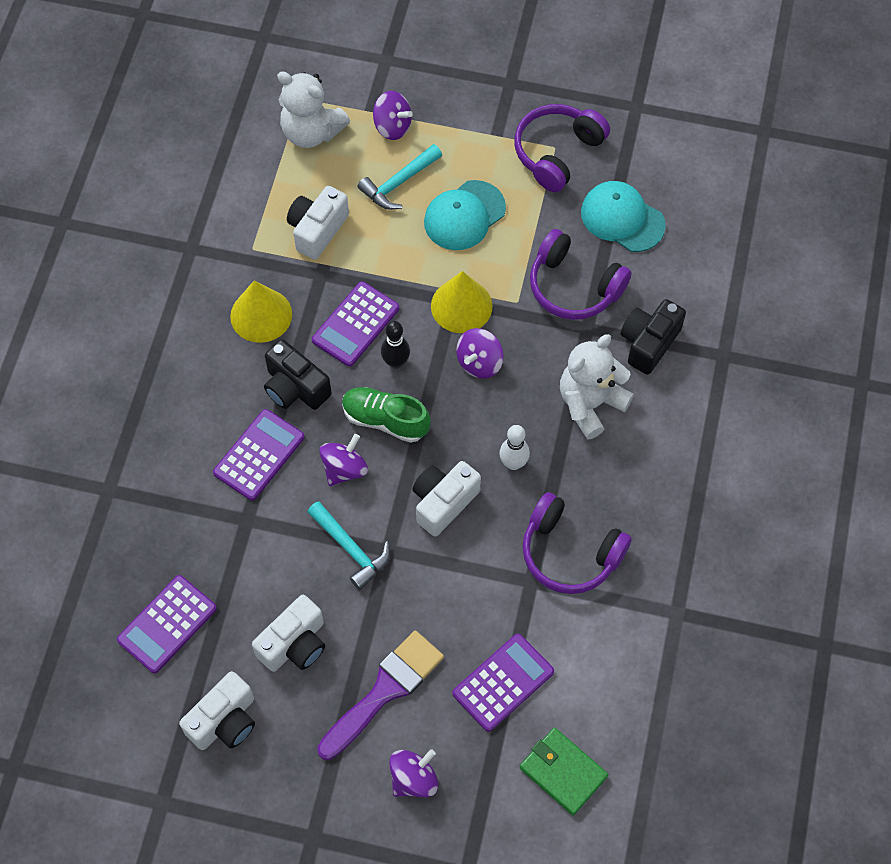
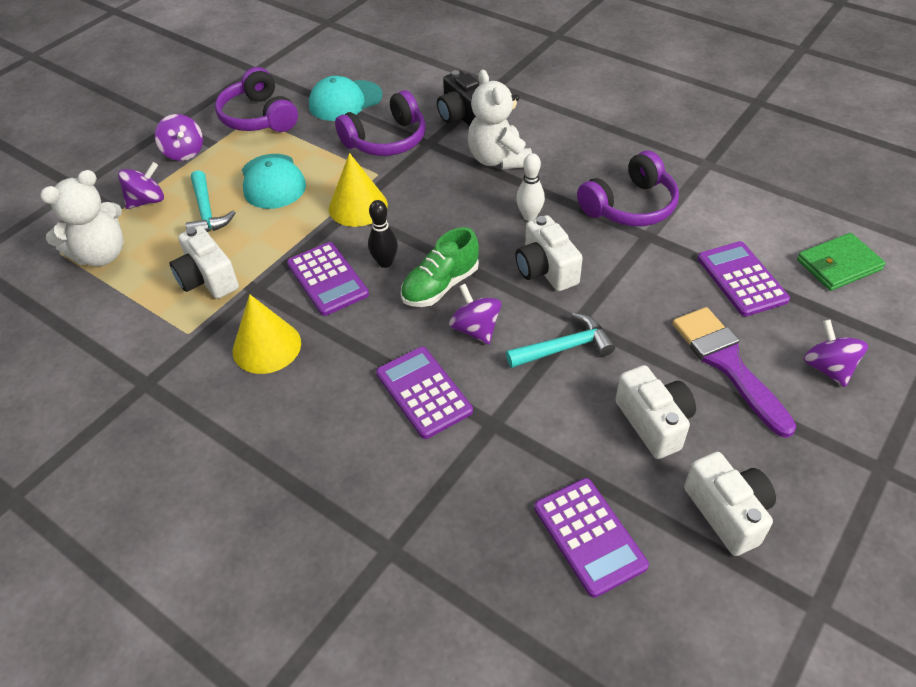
camera: 65 degrees left, 15 degrees down
(295, 387) = (365, 342): black camera -> none
(479, 362) = (420, 210): purple spinning top -> purple spinning top (184, 152)

